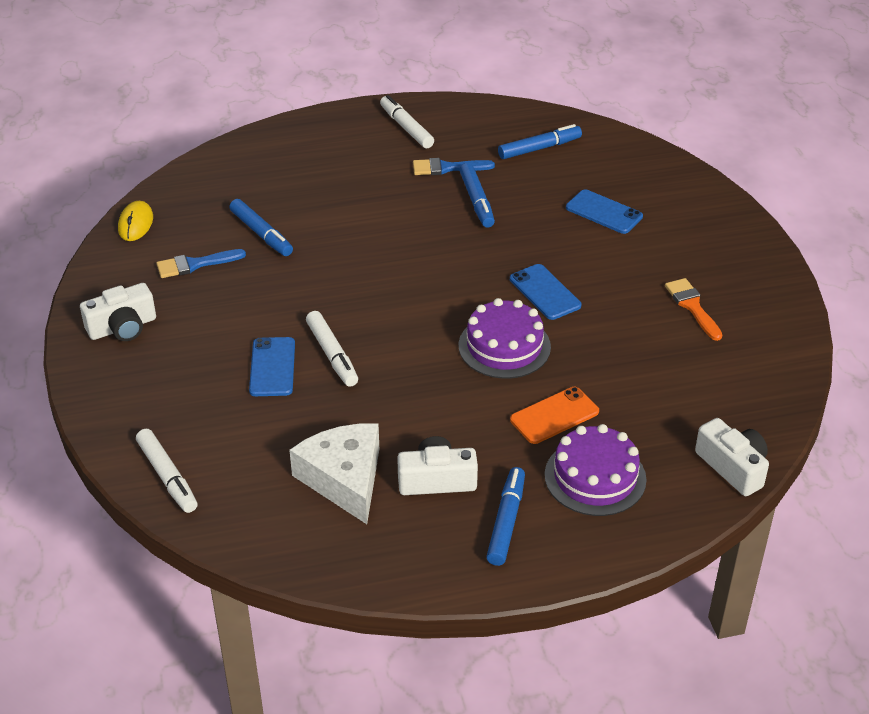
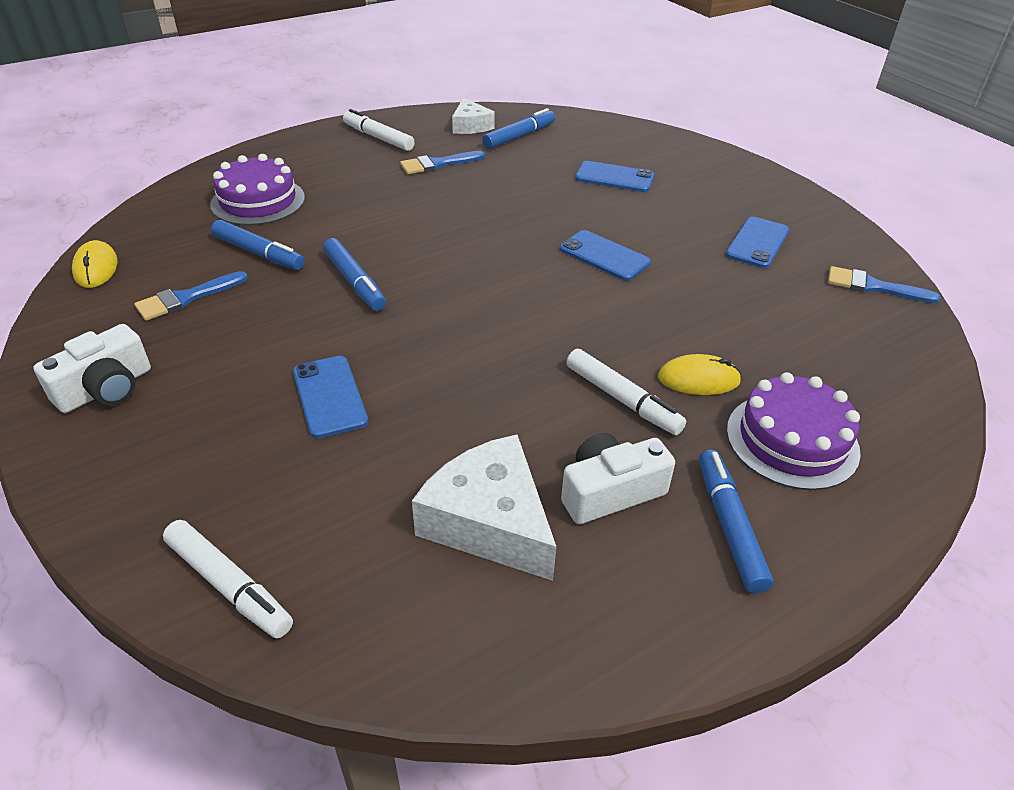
camera: 20 degrees left, 0 degrees up
(332, 355) = (400, 366): white marker -> white marker (622, 399)
(476, 201) = (484, 187): blue marker -> blue marker (354, 282)
(499, 127) = (470, 126): none -> white cheese
(504, 346) = (595, 316): purple cake -> purple cake (258, 201)
(554, 416) = (698, 379): orange phone -> yellow mouse
(692, 306) = (757, 243): orange brush -> blue phone
(733, 467) = (925, 392): white camera -> none
(766, 370) = (873, 286): none -> blue brush

